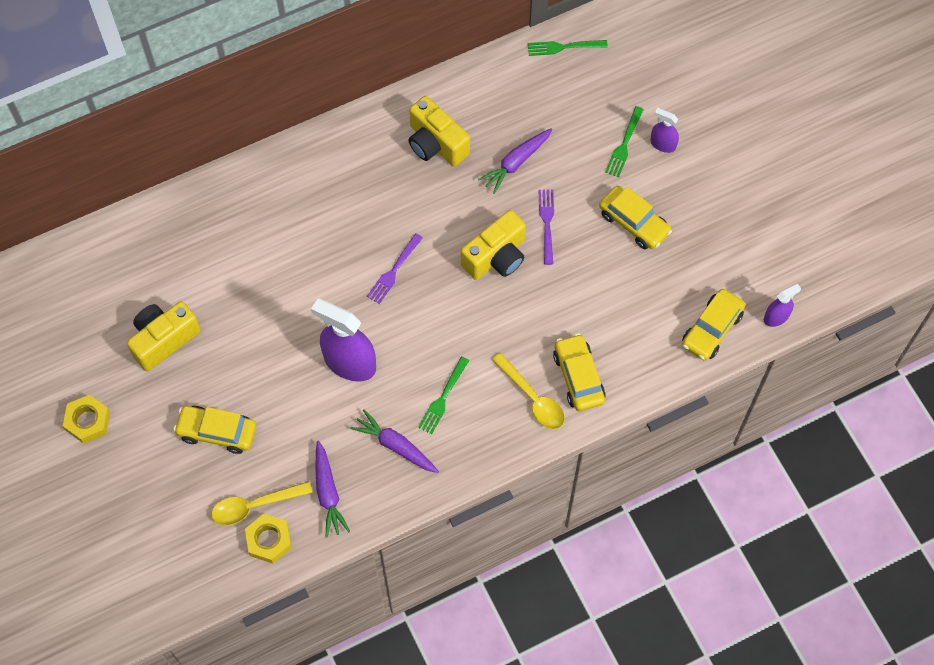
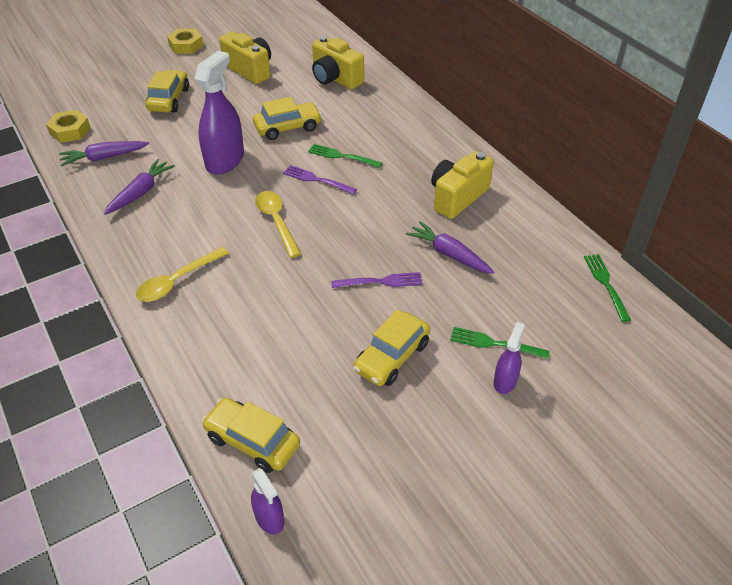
camera: 85 degrees right, 20 degrees down
(254, 505) = (102, 122): yellow spoon -> yellow spoon (276, 222)
(443, 398) = (185, 219): green fork -> green fork (342, 156)
(496, 257) = (337, 246): yellow camera -> yellow camera (335, 79)
(578, 377) = (198, 316): yellow car -> yellow car (288, 127)

